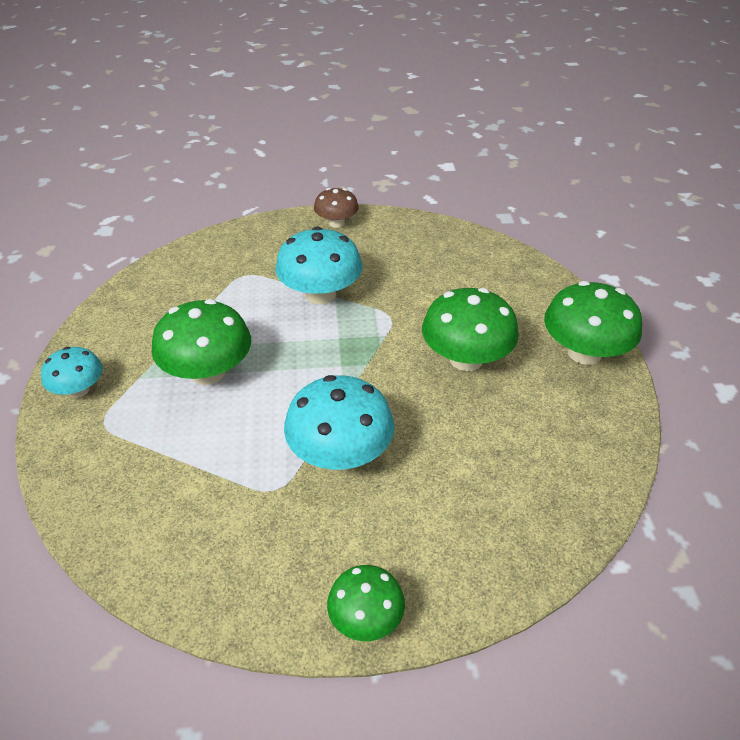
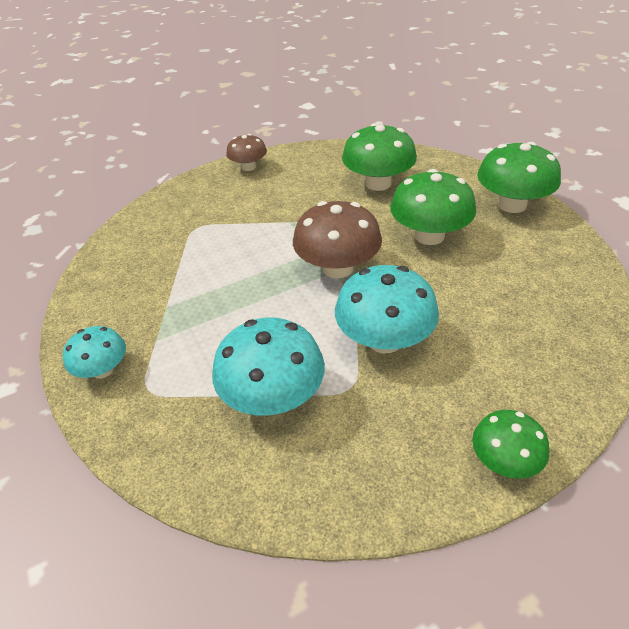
camera: 20 degrees left, 0 degrees up
(208, 372) = (219, 314): green mushroom -> green mushroom (378, 183)
(320, 294) = (275, 223): turquoise mushroom -> turquoise mushroom (273, 397)
(348, 363) = (337, 268): none -> brown mushroom

